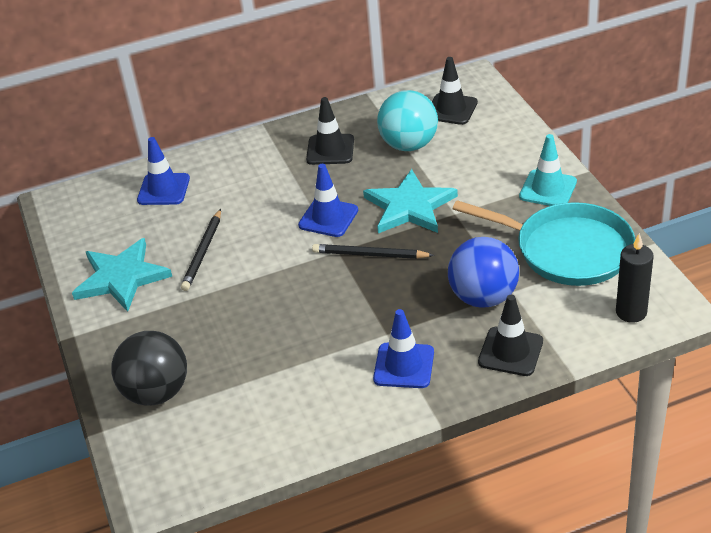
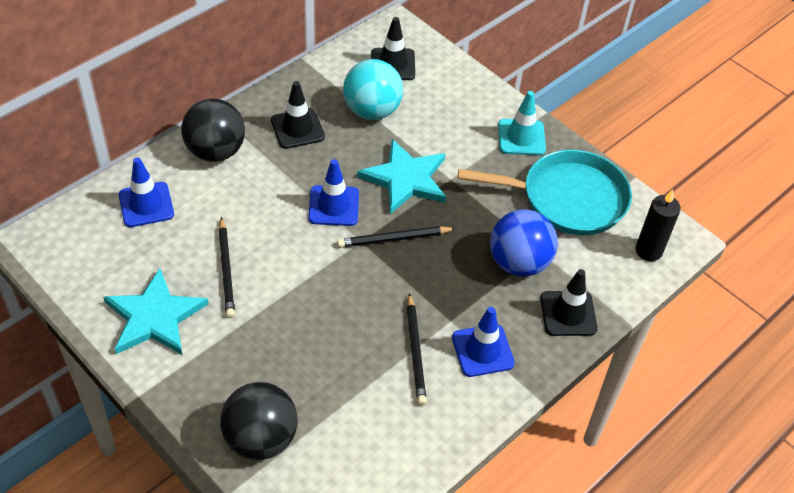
camera: 30 degrees left, 10 degrees up
(246, 157) = (215, 151): none -> black ball
(337, 352) = (415, 351): none -> black pencil

